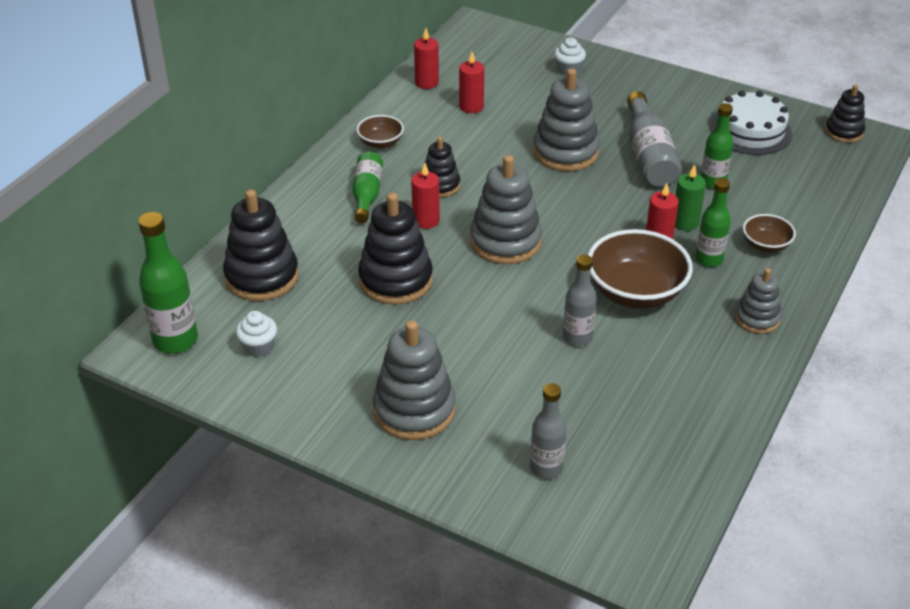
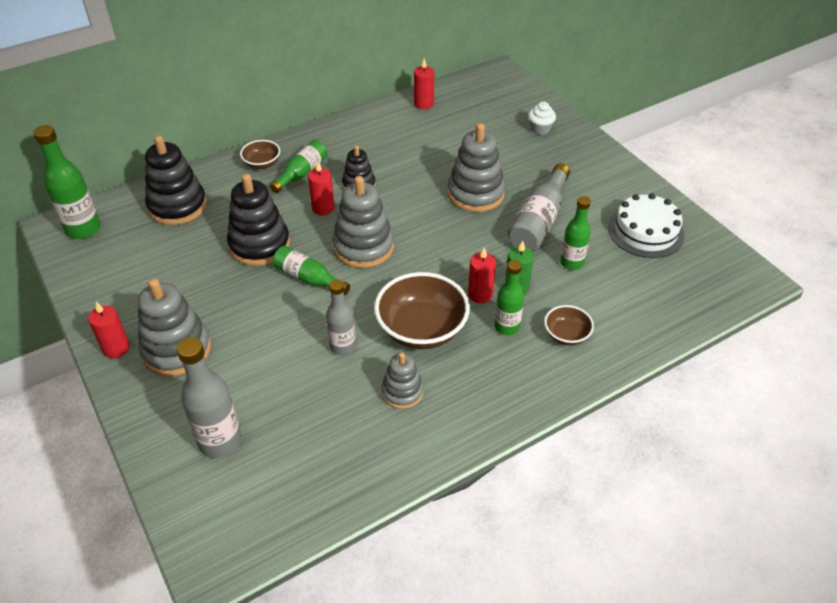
camera: 30 degrees right, 5 degrees up
(258, 347) = (126, 256): white cupcake -> none
(380, 143) = (348, 138): brown bowl -> brown bowl (262, 164)
(471, 107) = (438, 133): red candle -> red candle (116, 348)
(480, 291) = (308, 278): none -> green bottle
(546, 468) = (220, 441): grey bottle -> grey bottle, size x1.51
(757, 318) = (499, 395): grey stacking toy -> grey stacking toy (402, 392)
(844, 132) = (731, 263): black stacking toy -> none

